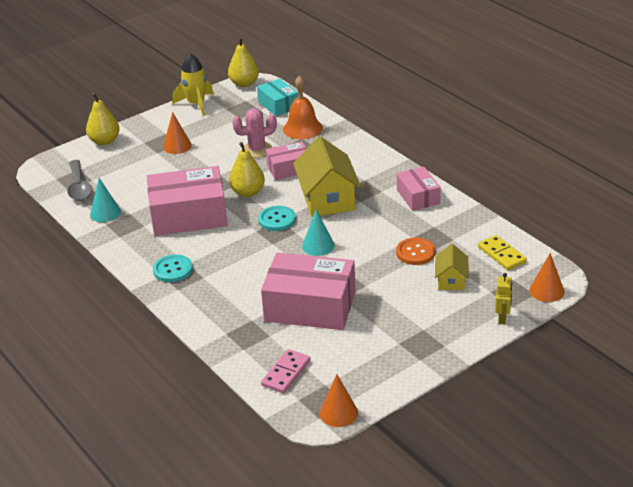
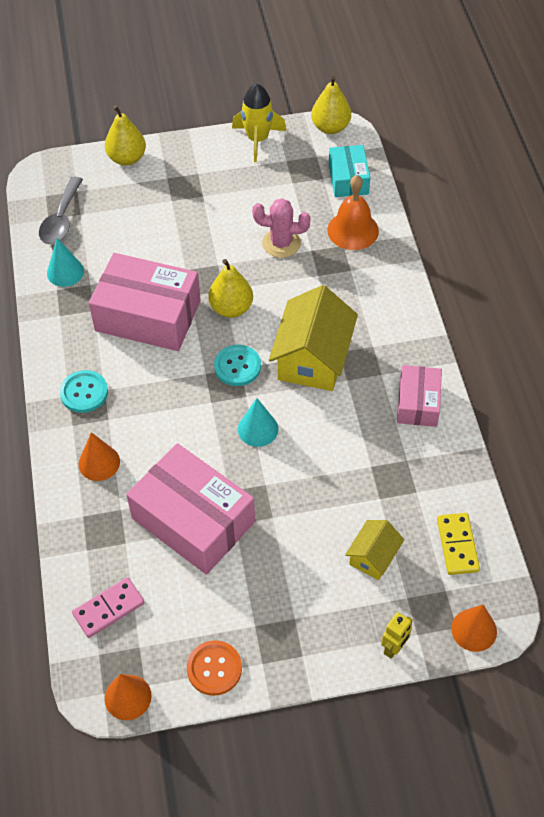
camera: 25 degrees right, 20 degrees up
(177, 146) = (198, 199): orange cone -> orange cone (99, 462)
(289, 168) = (299, 290): pink box -> none
(415, 252) = (359, 493): orange button -> orange button (214, 668)

